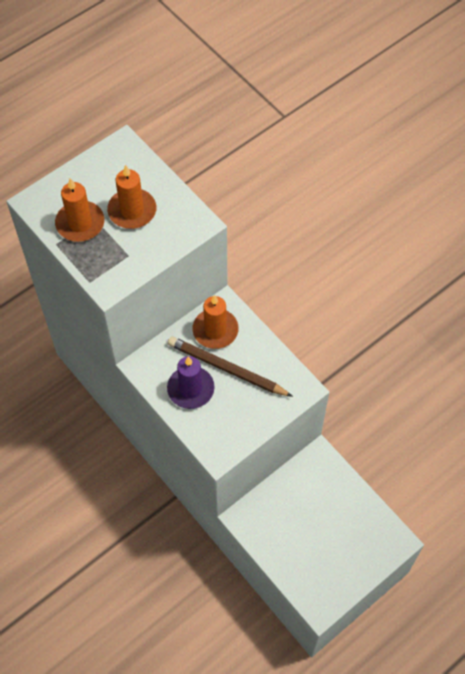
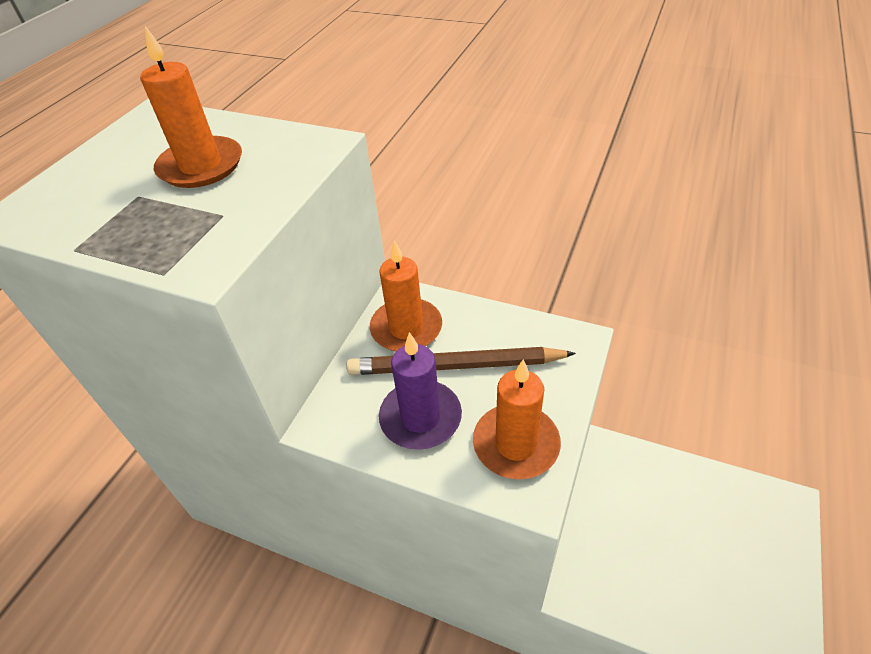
camera: 25 degrees left, 15 degrees down
(80, 223) = (112, 209): orange candle -> orange candle (516, 444)

